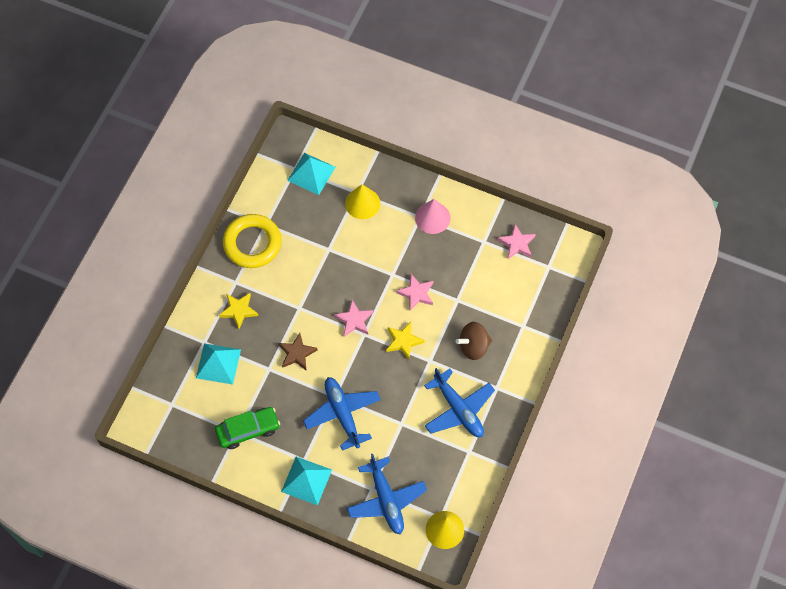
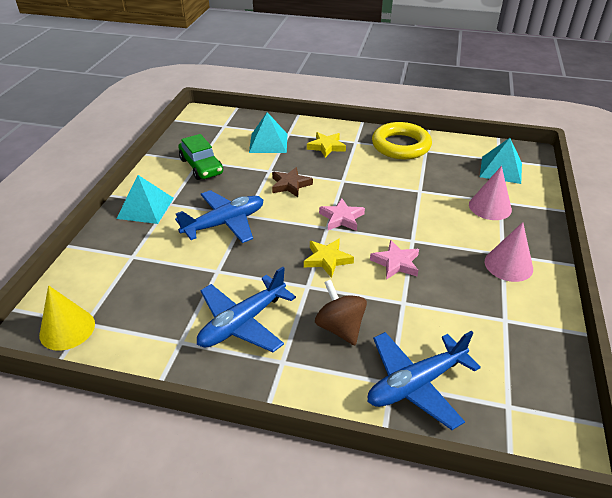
camera: 80 degrees right, 25 degrees down
(362, 203) = (490, 207): yellow cone -> pink cone
(386, 500) = (116, 270): blue plane -> blue plane (416, 384)
(517, 244) = (524, 359): pink star -> none

